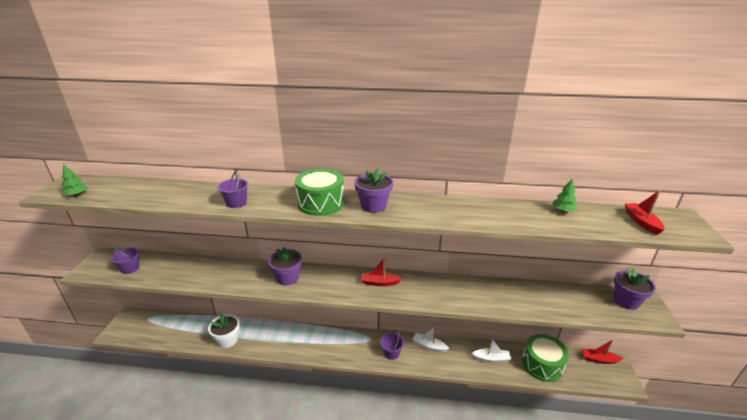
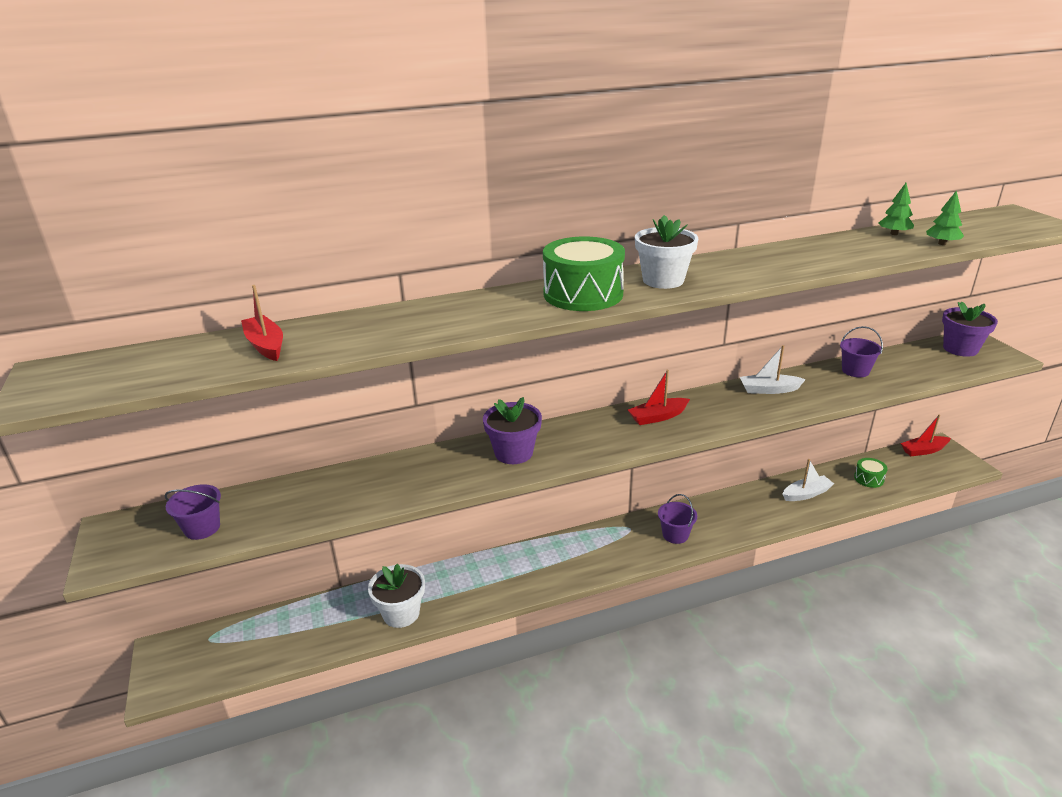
camera: 25 degrees left, 0 degrees up
(77, 195) = (108, 385): green tree -> green tree (942, 243)
(236, 203) = (448, 324): purple bucket -> purple bucket (855, 371)
(373, 206) = (663, 280): purple flower pot -> white flower pot
(429, 346) = (717, 507): white boat -> white boat (769, 390)
(542, 364) = (868, 479): green drum -> green drum, size x0.49
(641, 222) = (984, 226): red boat -> red boat (265, 345)

